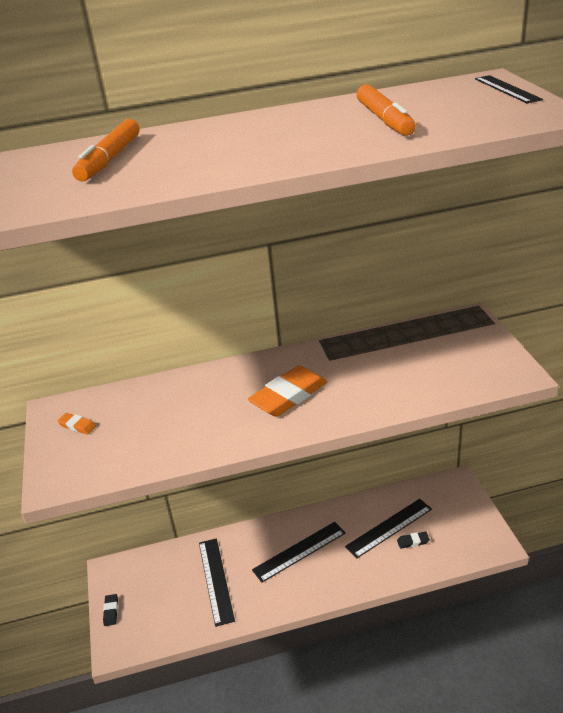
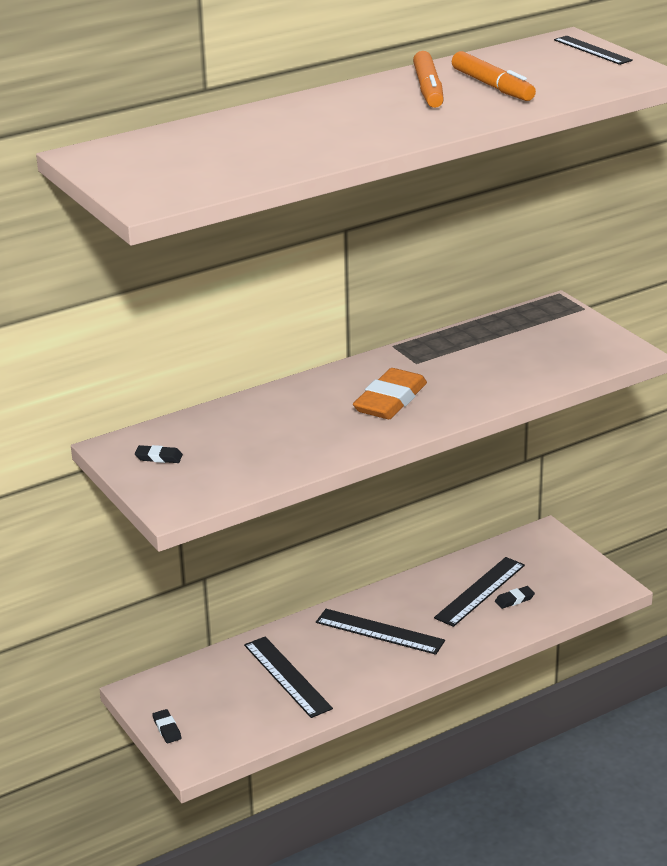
camera: 20 degrees left, 5 degrees down
(77, 426) = (158, 457): orange eraser -> black eraser
(109, 159) = (241, 138): orange marker -> orange marker (428, 89)
(299, 551) = (379, 632): black ruler -> black ruler turned 75 degrees clockwise

